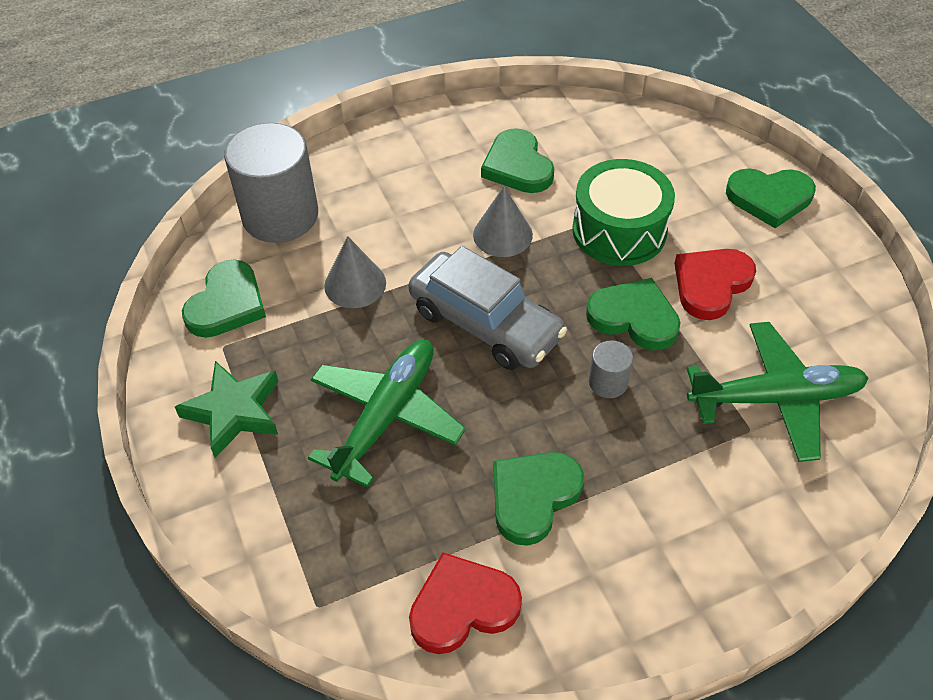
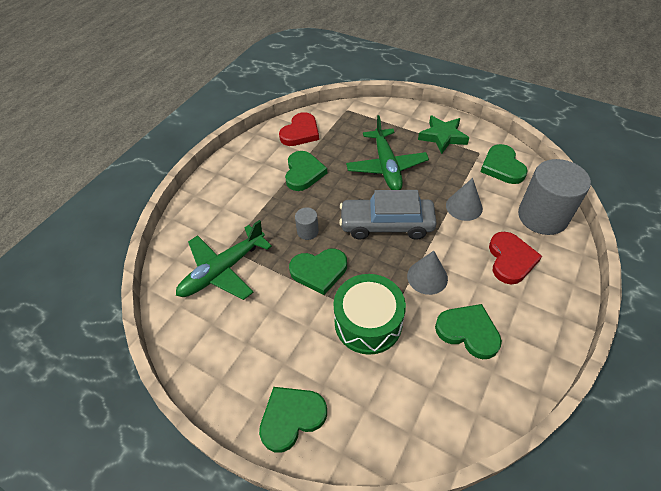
camera: 145 degrees right, 0 degrees up
(711, 284) = (291, 318): red heart -> red heart (510, 259)

